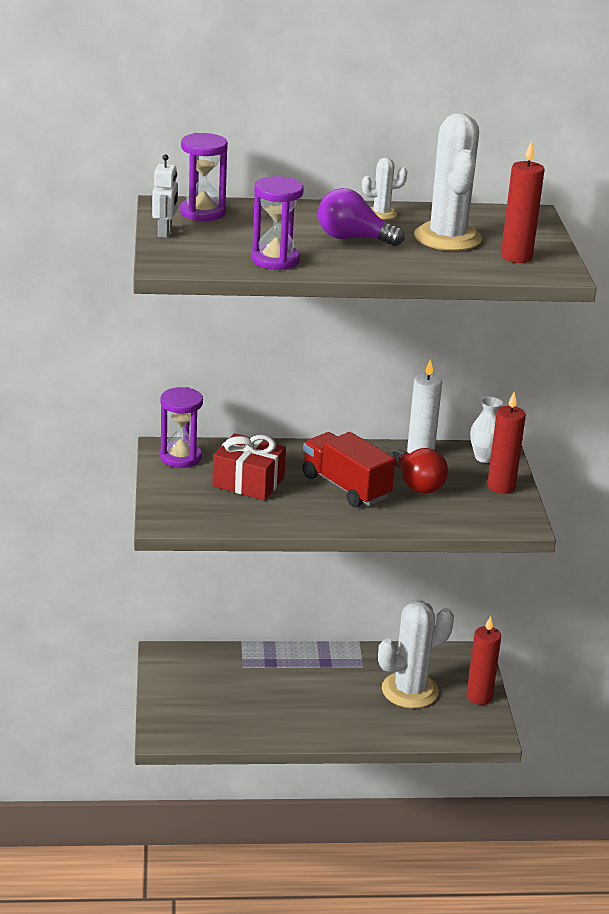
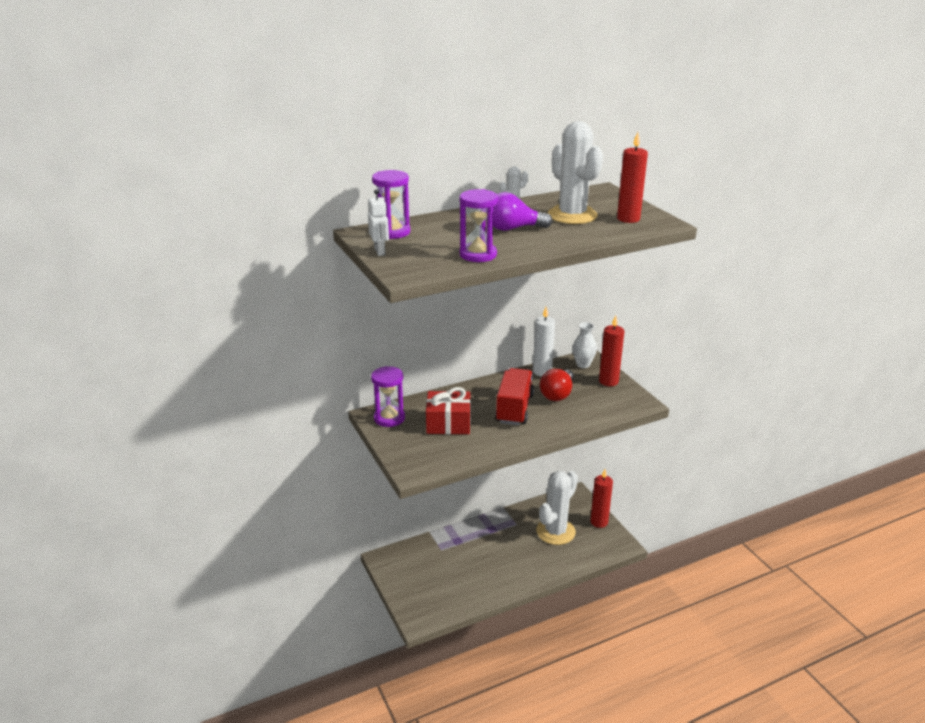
camera: 20 degrees left, 0 degrees up
(346, 487) = (514, 409): red truck -> red truck turned 75 degrees clockwise
(417, 484) = (557, 394): red light bulb -> red light bulb turned 75 degrees clockwise

